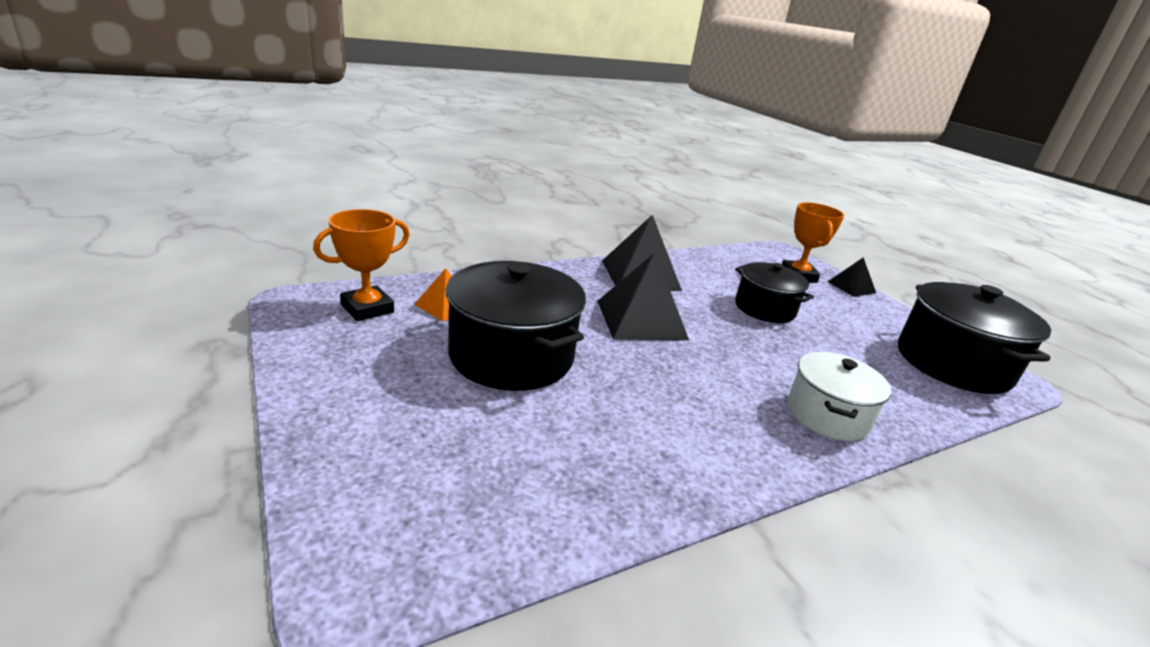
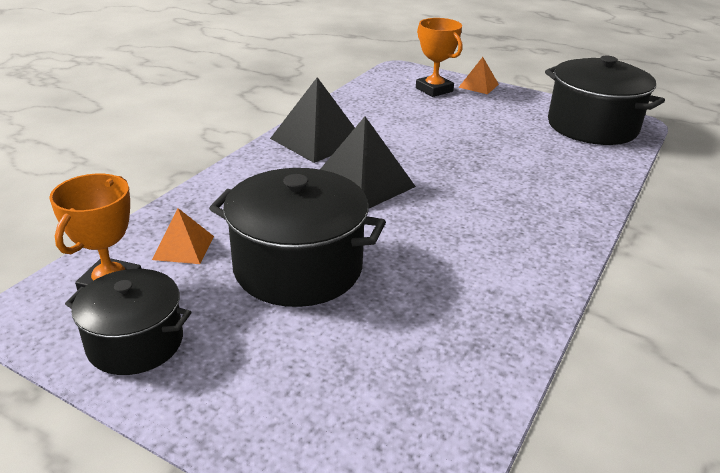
camera: 30 degrees left, 5 degrees up
(764, 308) = (439, 132): black pot -> black pot (135, 342)
(827, 415) = (558, 205): white pot -> none
(851, 287) = (478, 85): black pyramid -> orange pyramid

